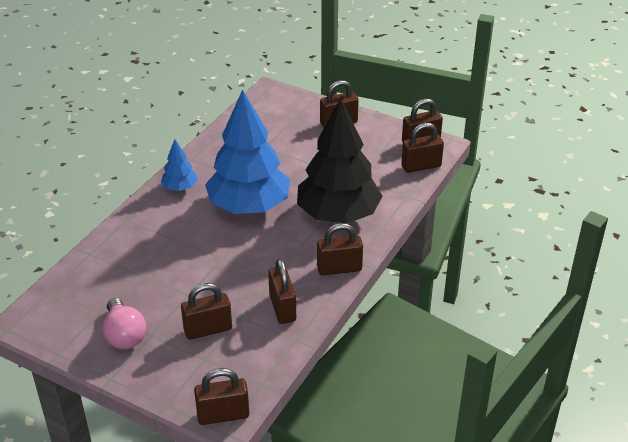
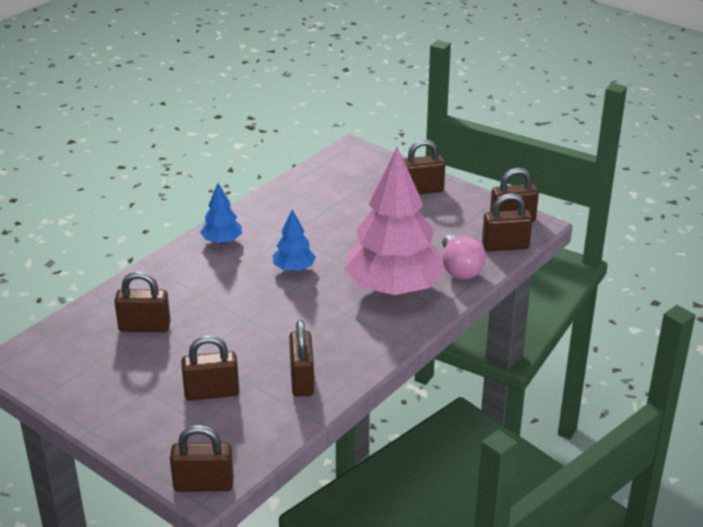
camera: 10 degrees right, 5 degrees down
(124, 335) = (118, 388): pink light bulb -> pink light bulb (460, 269)
(249, 206) = (294, 269): blue tree -> blue tree, size x0.45
(338, 215) = (393, 288): black tree -> pink tree
(339, 268) = (379, 346): brown padlock -> brown padlock (144, 327)

